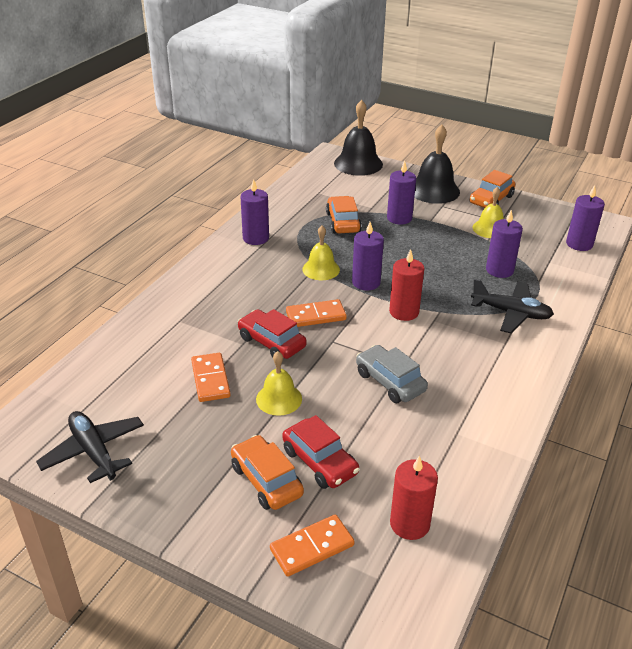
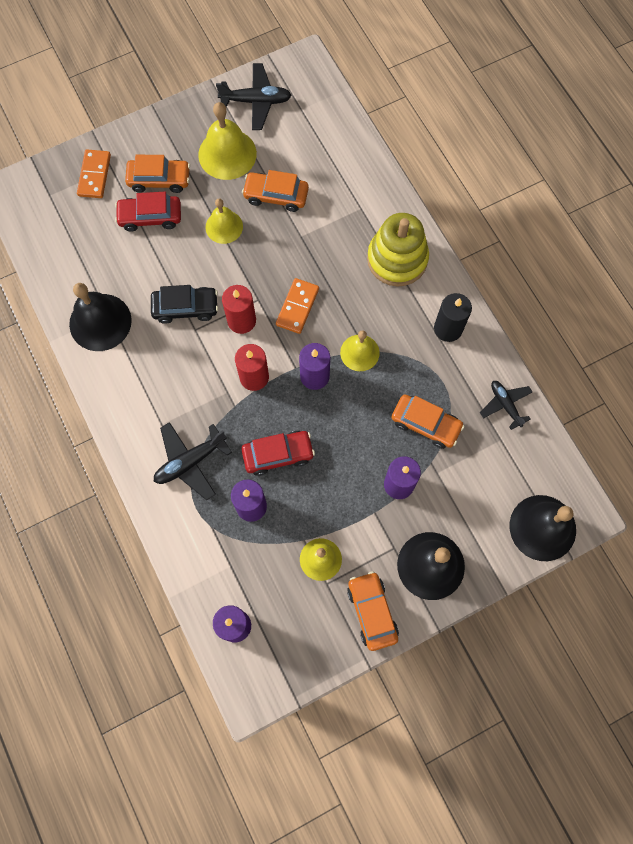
camera: 125 degrees right, 35 degrees up
(186, 440) = (227, 154): none -> yellow bell
(210, 379) = (276, 196): orange domino -> orange car
(215, 282) = (397, 259): none -> yellow stacking toy
(256, 238) = (448, 328): purple candle -> black candle
(271, 342) = (288, 256): red car -> red car (278, 454)
(291, 198) = (505, 405): none -> black plane
(390, 382) = (185, 308): grey car -> black car
(409, 524) = (67, 234): red candle -> red candle (241, 320)
(470, 434) = (100, 322): none -> black bell

